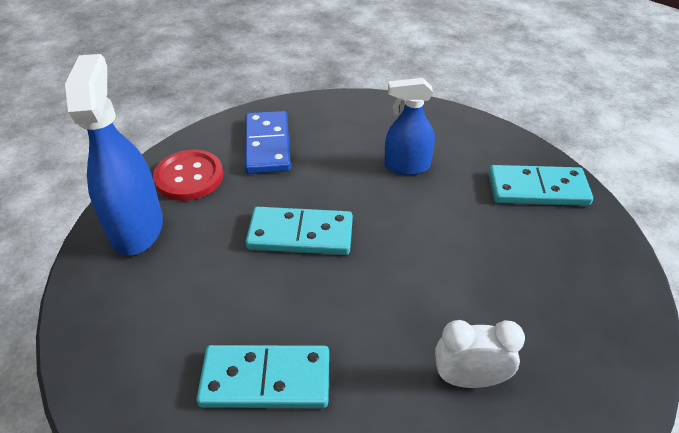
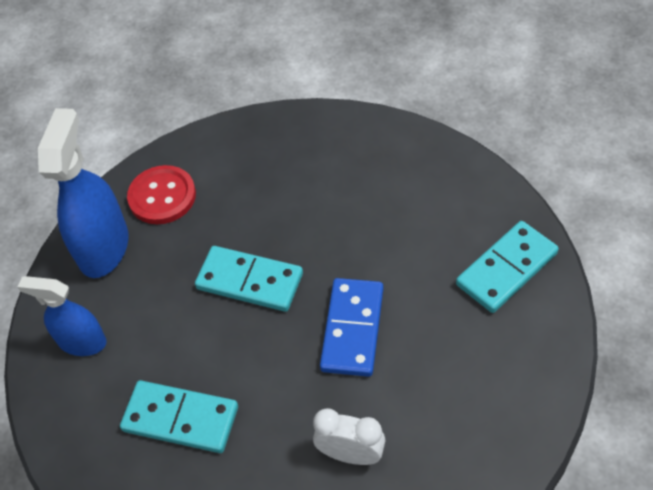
camera: 20 degrees right, 10 degrees up
(267, 145) = (247, 168): blue domino -> blue domino (353, 329)
(406, 166) = (381, 217): blue spray bottle -> blue spray bottle (82, 342)
(537, 189) = (507, 269): turquoise domino -> turquoise domino turned 60 degrees counterclockwise

